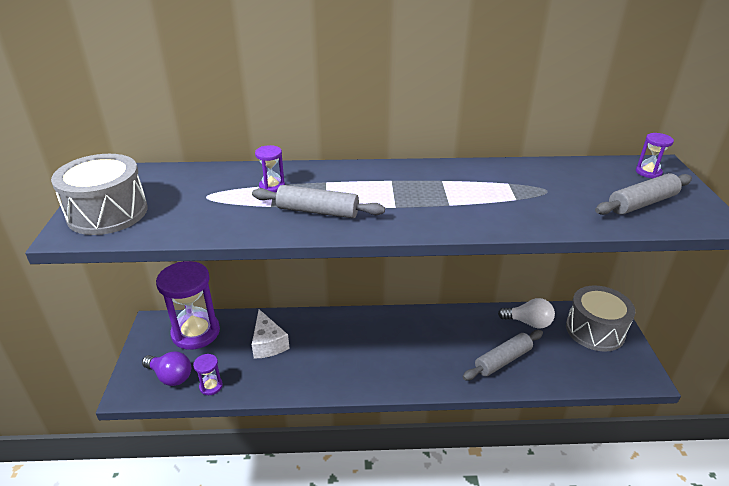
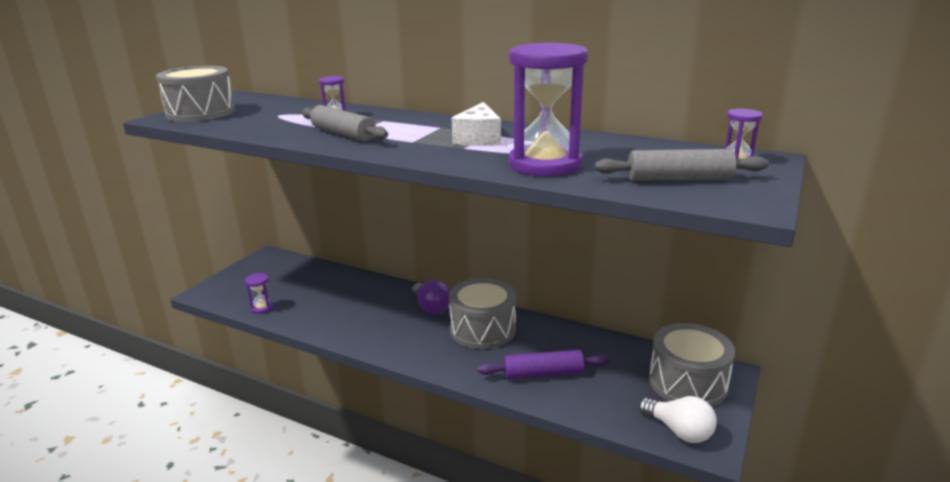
camera: 30 degrees right, 10 degrees down
(170, 376) = (241, 292): purple light bulb -> purple light bulb (431, 307)
(196, 332) = (290, 270): purple hourglass -> purple hourglass (545, 164)
(268, 343) = (336, 293): white cheese -> white cheese (478, 138)
(425, 336) = (483, 329): none -> grey drum
(503, 360) = (543, 373): grey rolling pin -> purple rolling pin
(528, 322) = (610, 352): white light bulb -> white light bulb (679, 431)

